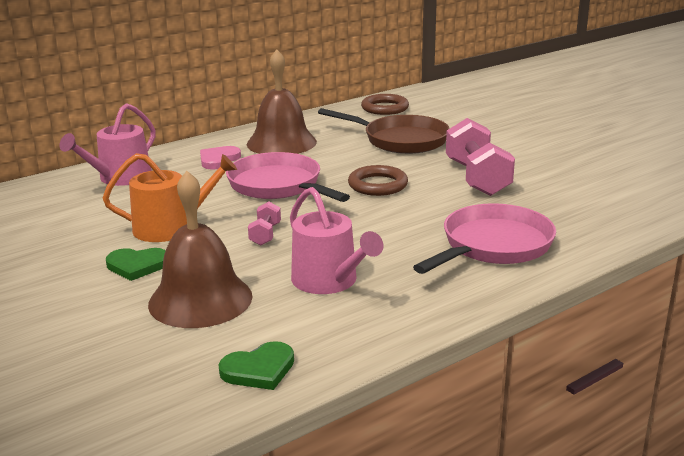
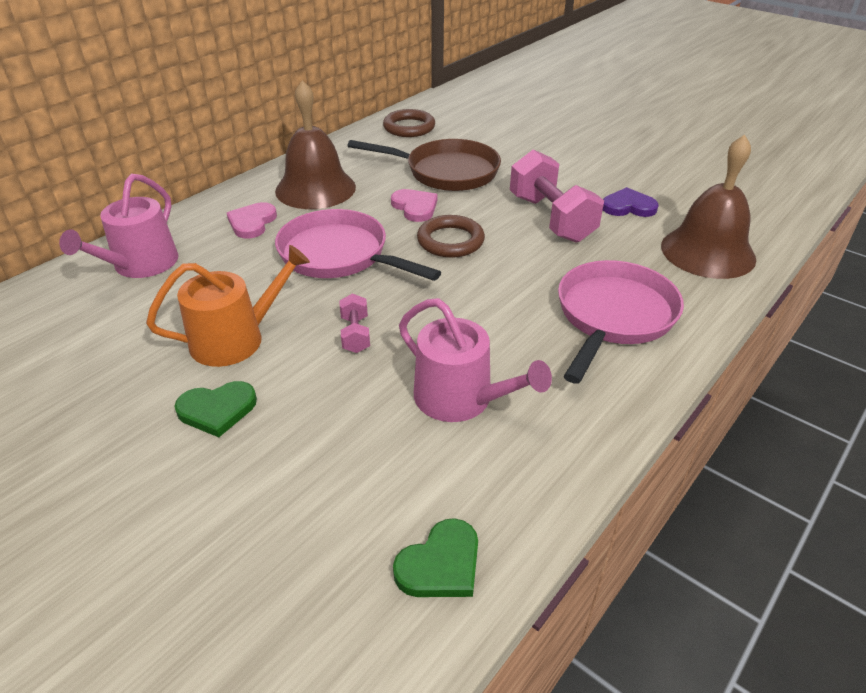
camera: 15 degrees left, 15 degrees up
(200, 299) = (320, 455): brown bell -> brown bell (708, 252)
(359, 161) = (415, 207): none -> pink heart
(555, 176) = (628, 206): none -> purple heart

